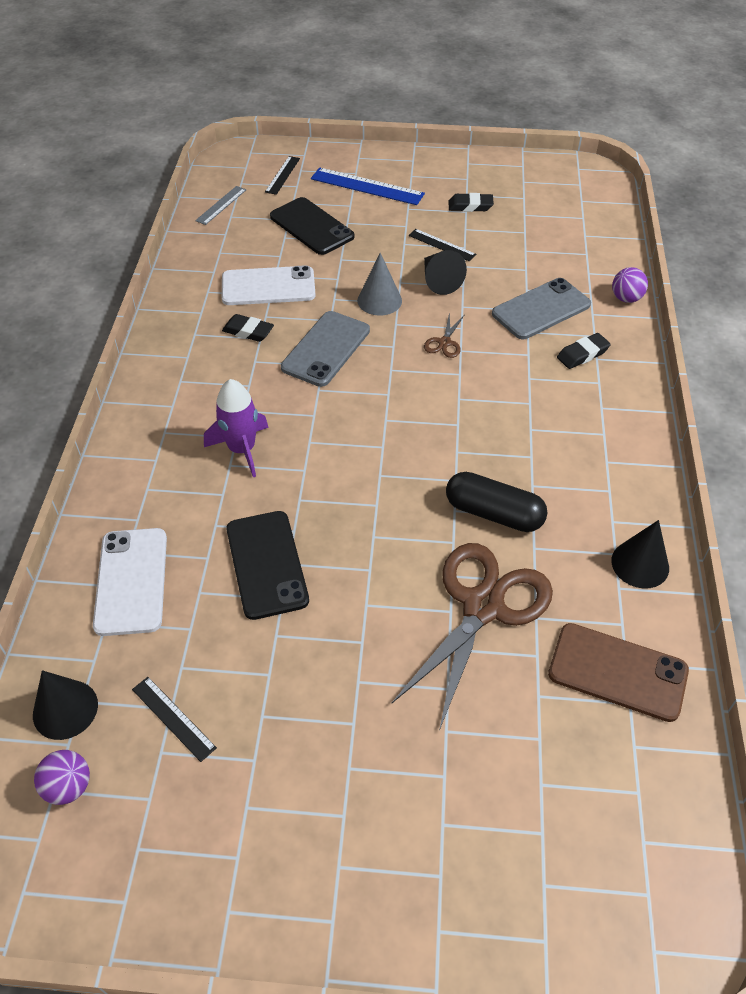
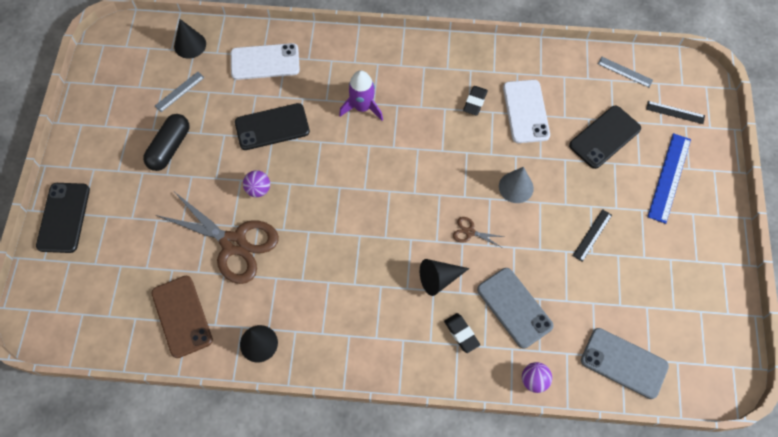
camera: 90 degrees right, 15 degrees up
(68, 786) = (149, 53): purple ball -> purple ball (258, 189)
(173, 718) = (179, 91): black ruler -> grey ruler
(326, 349) = (459, 152): grey phone -> grey phone (624, 363)
(439, 280) = (544, 231): black cone -> black cone (439, 279)
(450, 912) = (64, 217): none -> black phone
(470, 206) = (652, 261): black eraser -> none
(493, 513) = (305, 255): black capsule -> black capsule (169, 148)
(617, 672) = (182, 316): brown phone -> brown phone turned 45 degrees counterclockwise

